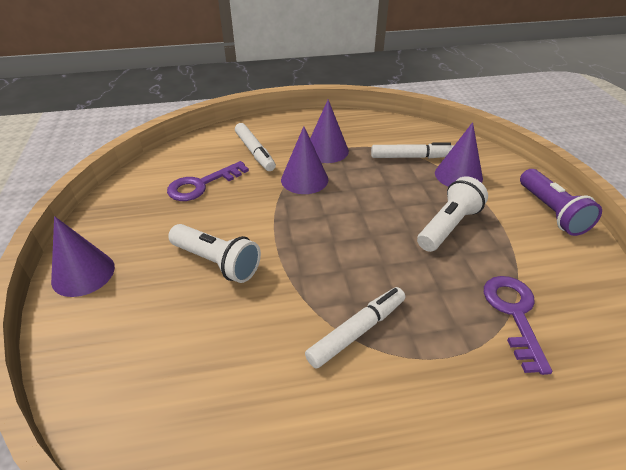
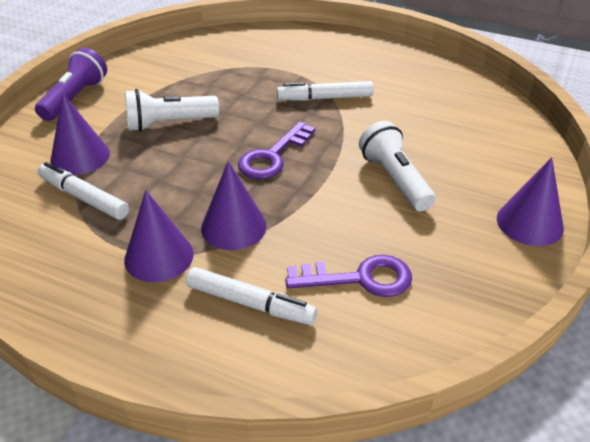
camera: 145 degrees left, 0 degrees up
(255, 152) = (250, 303): white marker -> white marker turned 105 degrees clockwise
(514, 314) = (217, 68): purple key -> purple key (272, 156)

